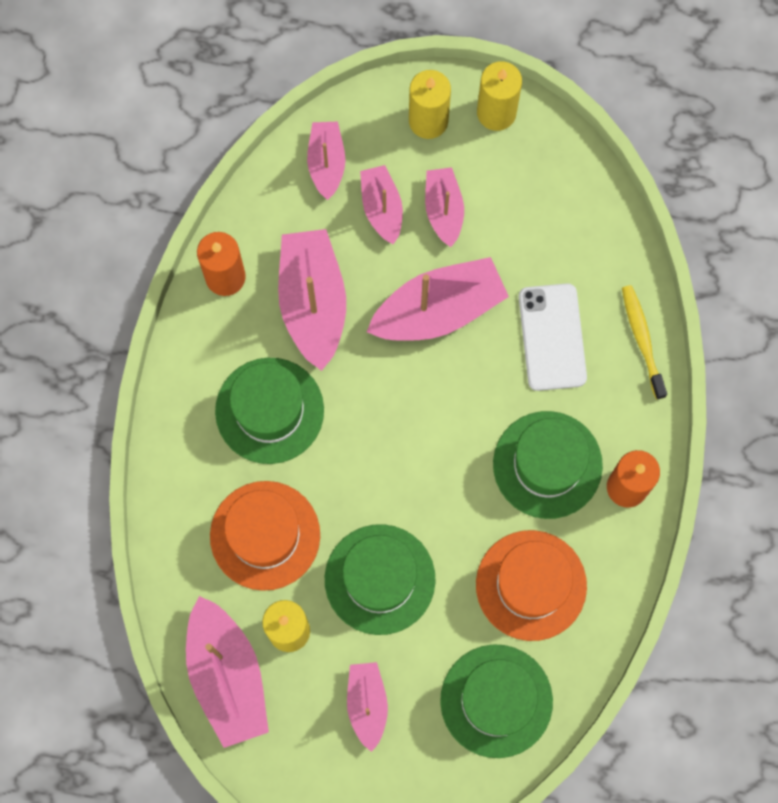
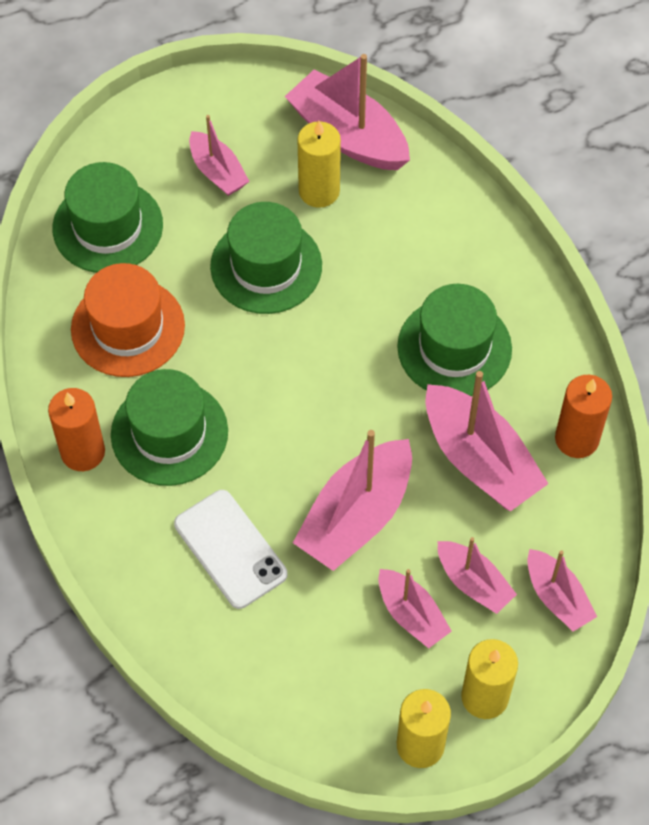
camera: 150 degrees right, 15 degrees down
(265, 535) = (389, 249): orange hat -> none
(642, 339) = (139, 594): yellow toothbrush -> none

